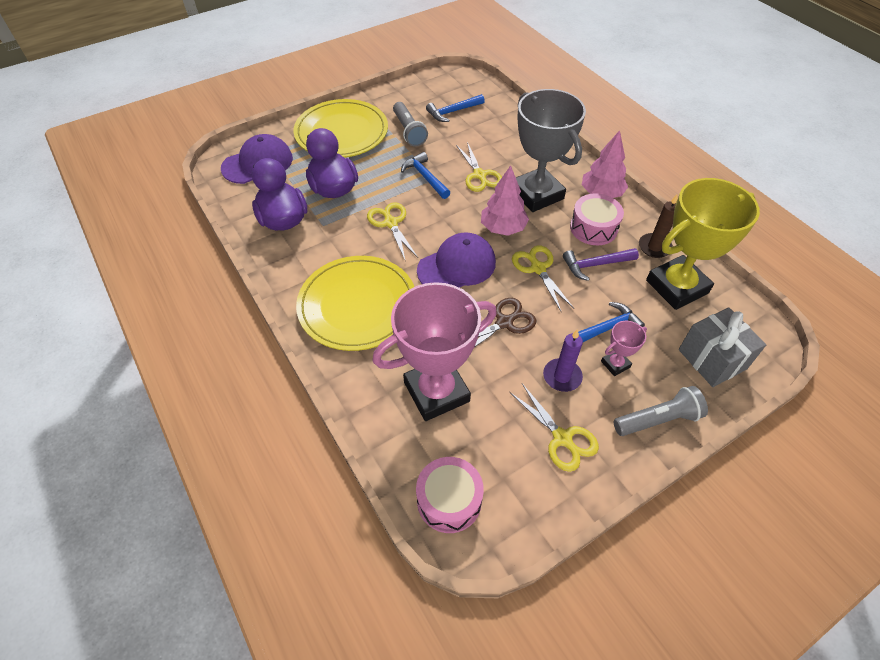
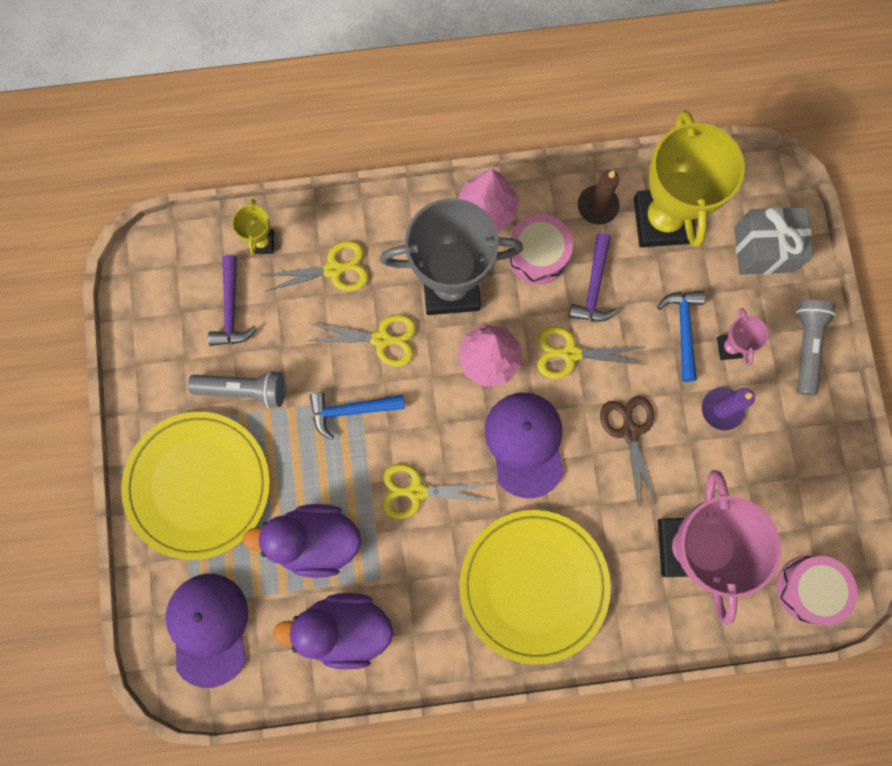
camera: 65 degrees left, 25 degrees up
(453, 112) = (231, 309): blue hammer -> purple hammer
(501, 110) = (262, 242): none -> yellow trophy
(562, 439) = (789, 449): yellow scissors -> yellow scissors (334, 269)

